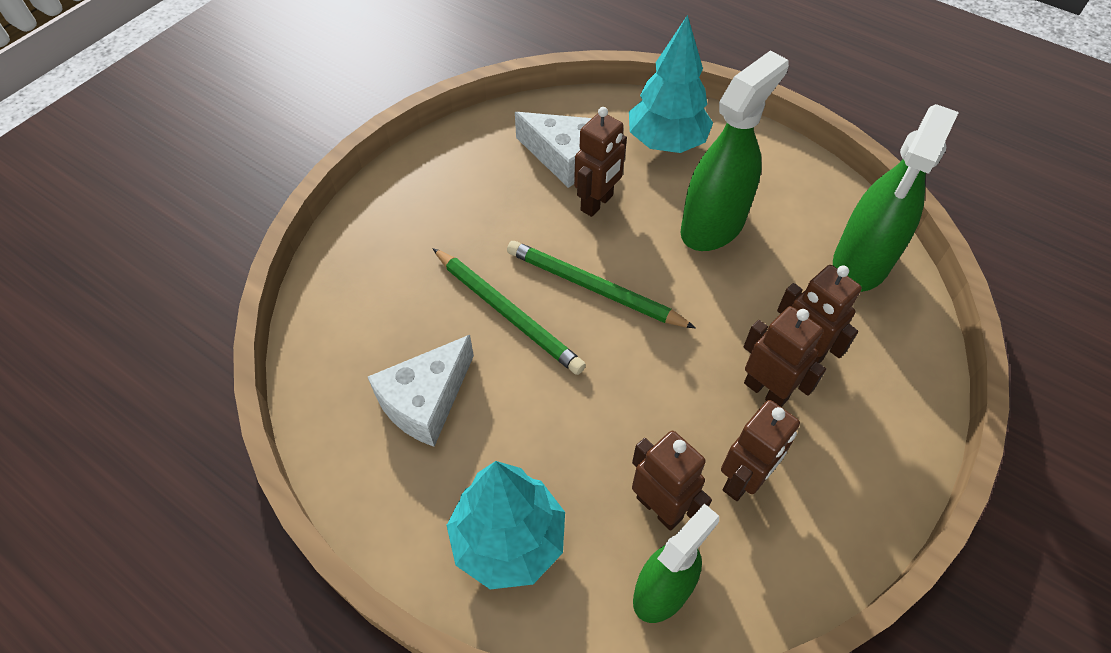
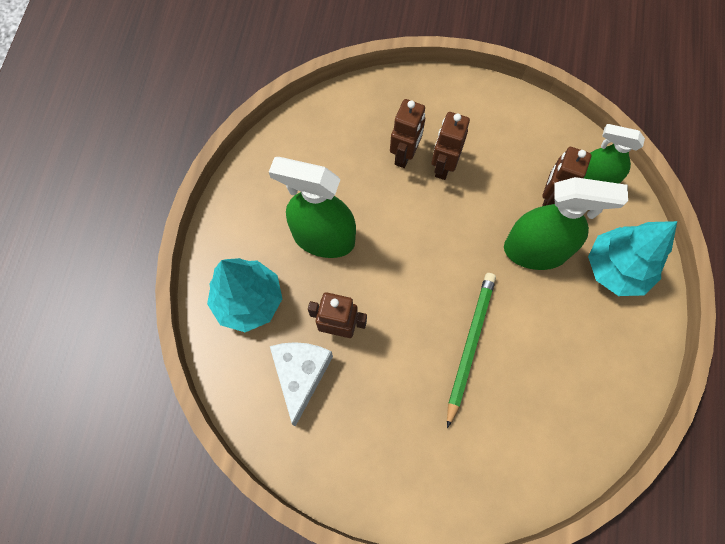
camera: 115 degrees left, 15 degrees up
(425, 401) = (564, 364): white cheese -> none
(594, 288) = (419, 296): green pencil -> none
(743, 480) = (508, 161): brown robot -> none
(861, 263) = (313, 138): green spray bottle -> green spray bottle (535, 251)

